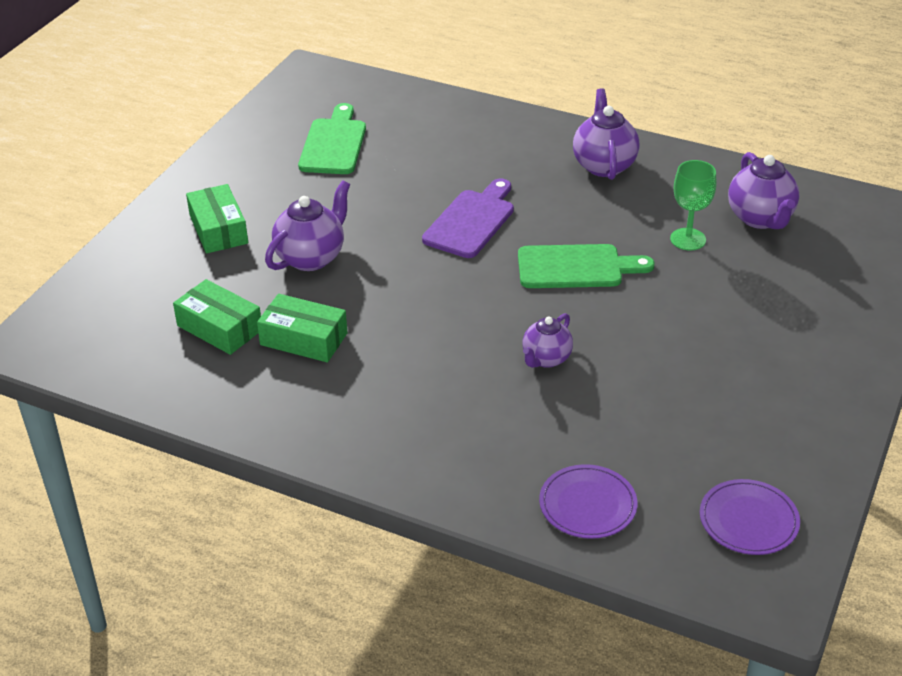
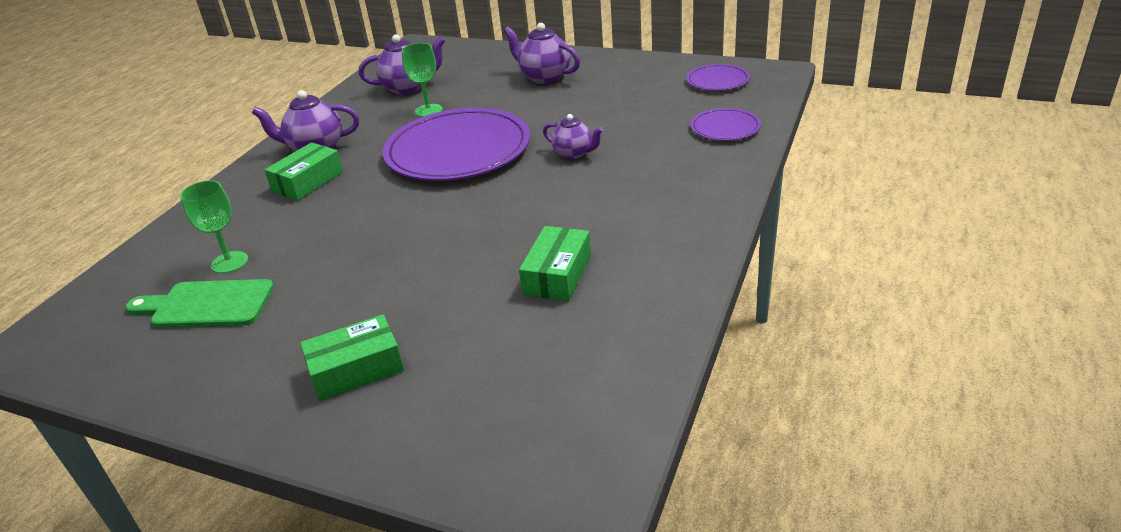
camera: 90 degrees left, 5 degrees down
(219, 328) = (542, 334): green box -> green box (308, 181)
(311, 257) = (424, 289): purple teapot -> purple teapot (544, 77)
(394, 145) = (229, 262): none -> green goblet
(471, 221) = (382, 203): purple cutting board -> none
(576, 267) = (458, 150): green cutting board -> purple plate

